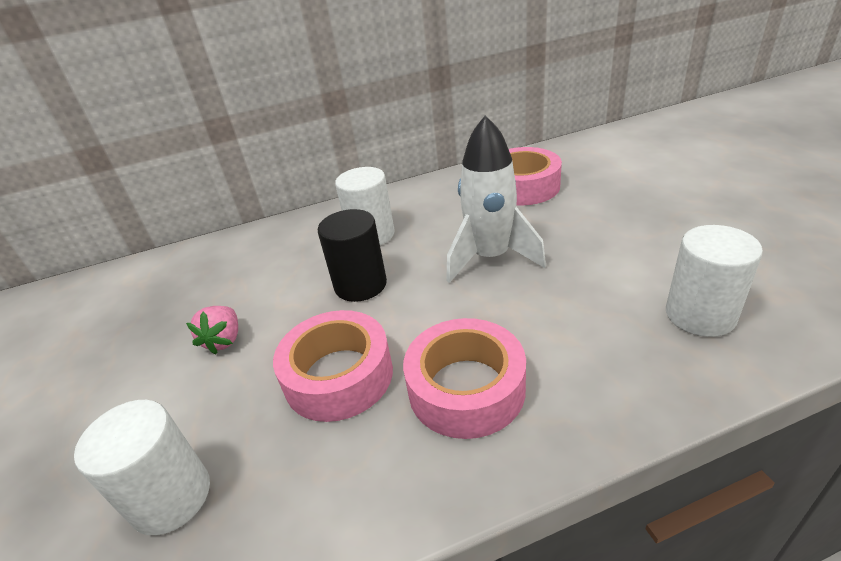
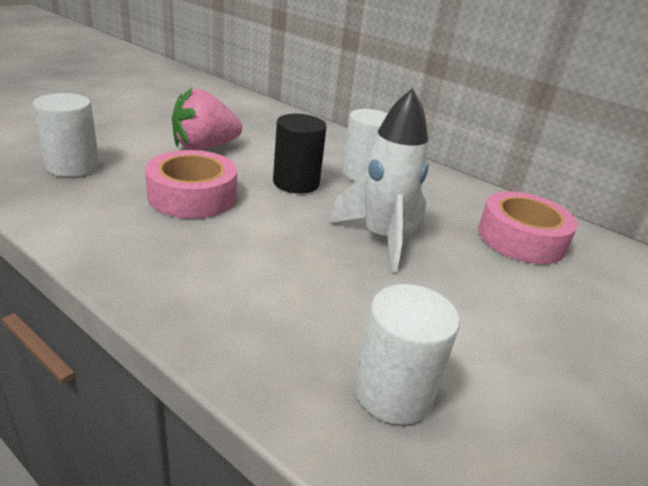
camera: 50 degrees right, 5 degrees down
(224, 340) = (204, 147): pink strawberry -> pink strawberry, size x1.75
(466, 388) = (206, 253): pink tape -> none

